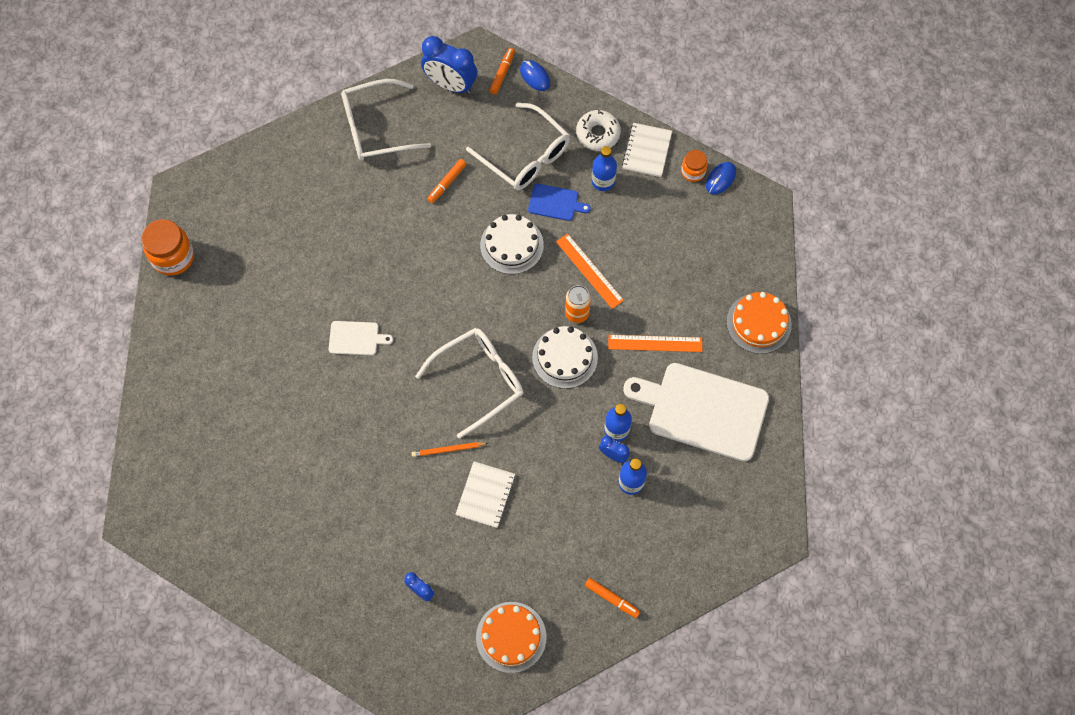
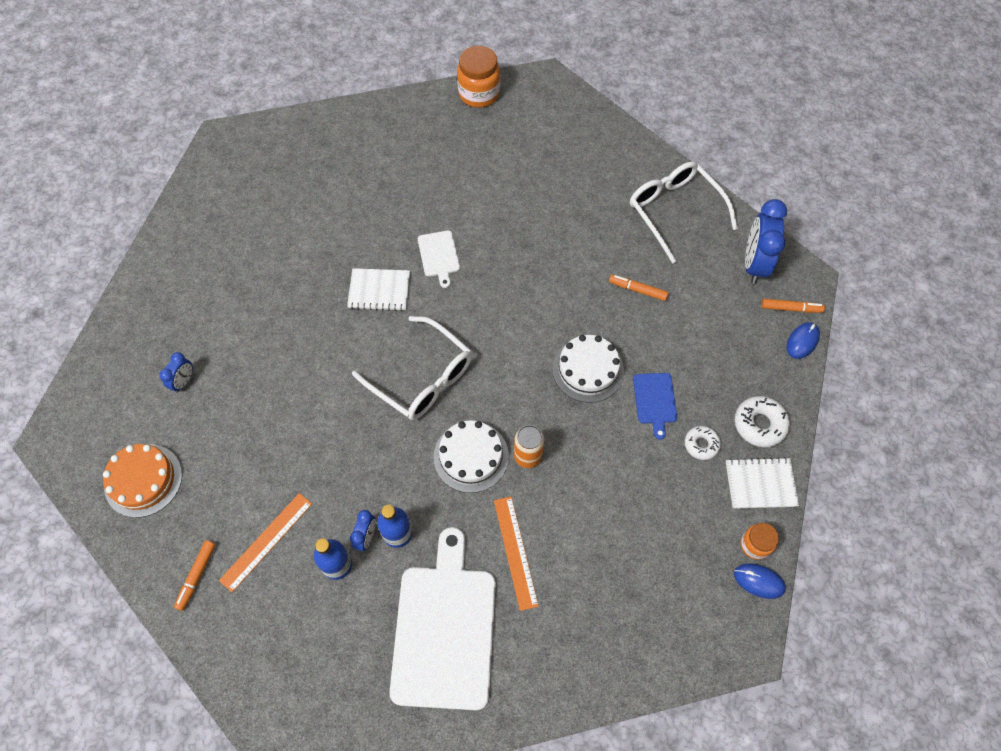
camera: 75 degrees right, 5 degrees down
(448, 450) = (338, 368): orange pencil -> none
(485, 495) = (295, 416): white notebook -> white notebook (379, 290)
(526, 156) = (700, 357): white glasses -> none
(589, 271) = (584, 457): orange ruler -> orange ruler (266, 541)
(603, 181) = (701, 444): blue bottle -> white donut
(758, 323) = (578, 674): orange cake -> none

